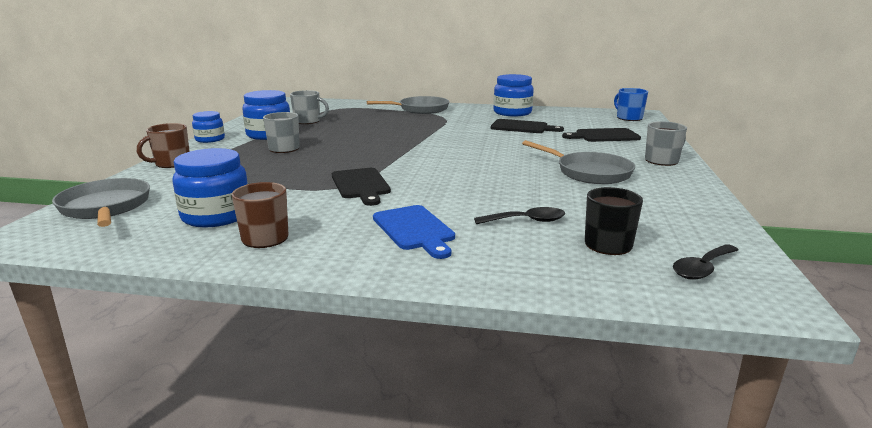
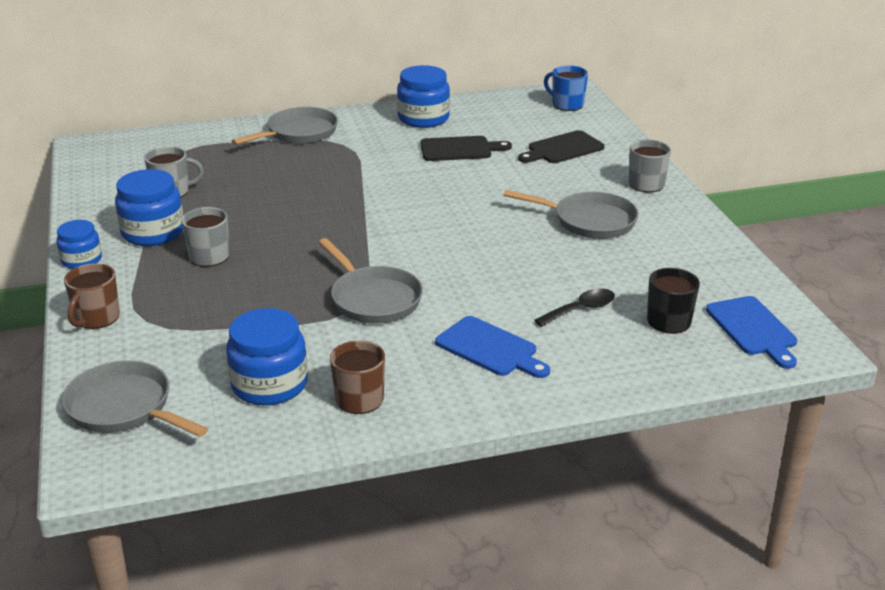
camera: 25 degrees left, 10 degrees up
(361, 185) = (373, 299): black cutting board -> grey pan
(702, 268) = (753, 329): black spoon -> blue cutting board

